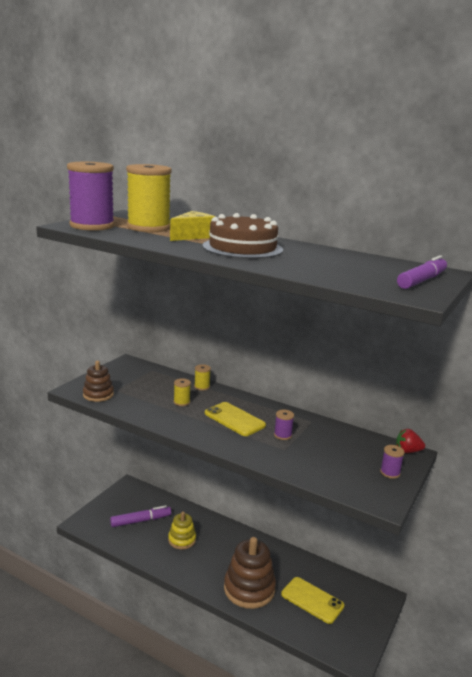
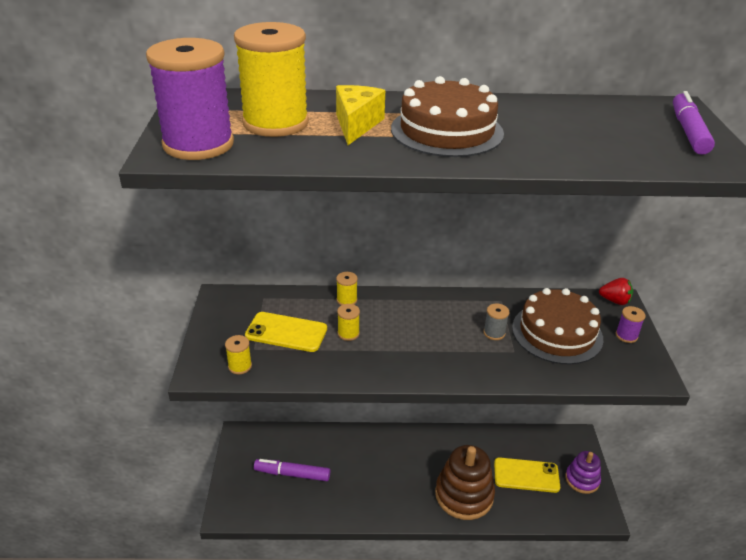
camera: 30 degrees left, 15 degrees up
(98, 395) = (240, 366): brown stacking toy -> yellow spool
(141, 521) = (292, 474): purple marker -> purple marker turned 120 degrees counterclockwise
(182, 540) = (355, 474): yellow stacking toy -> none
(234, 419) = (428, 333): yellow phone -> yellow phone (286, 332)
(282, 435) = (494, 333): purple spool -> grey spool
(332, 451) = (557, 333): none -> brown cake
(359, 626) = (582, 479): none -> purple stacking toy
(407, 451) = (615, 301): red strawberry -> red strawberry turned 135 degrees counterclockwise

